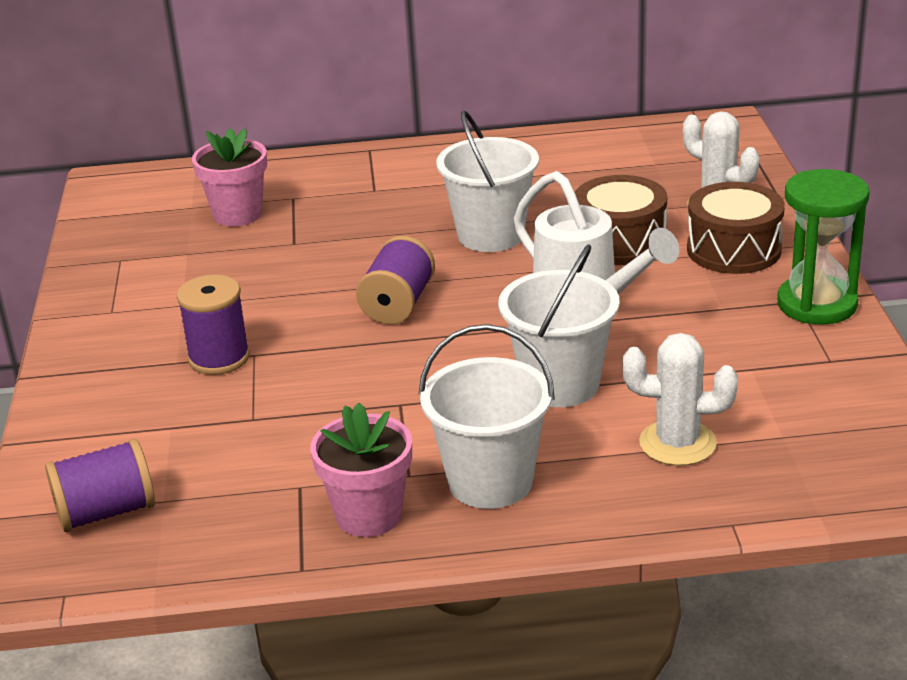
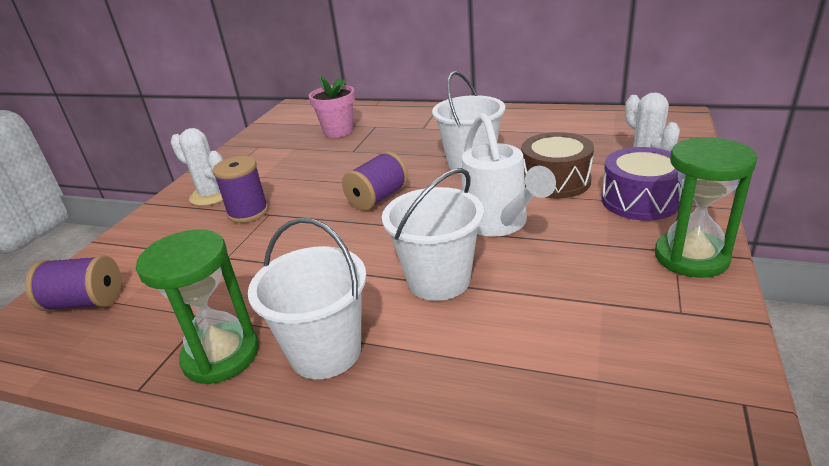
camera: 25 degrees right, 0 degrees up
(369, 515) = (221, 355): pink flower pot -> green hourglass
(677, 443) = (496, 359): white cactus -> white cactus (211, 195)
(733, 250) = (640, 200): brown drum -> purple drum

